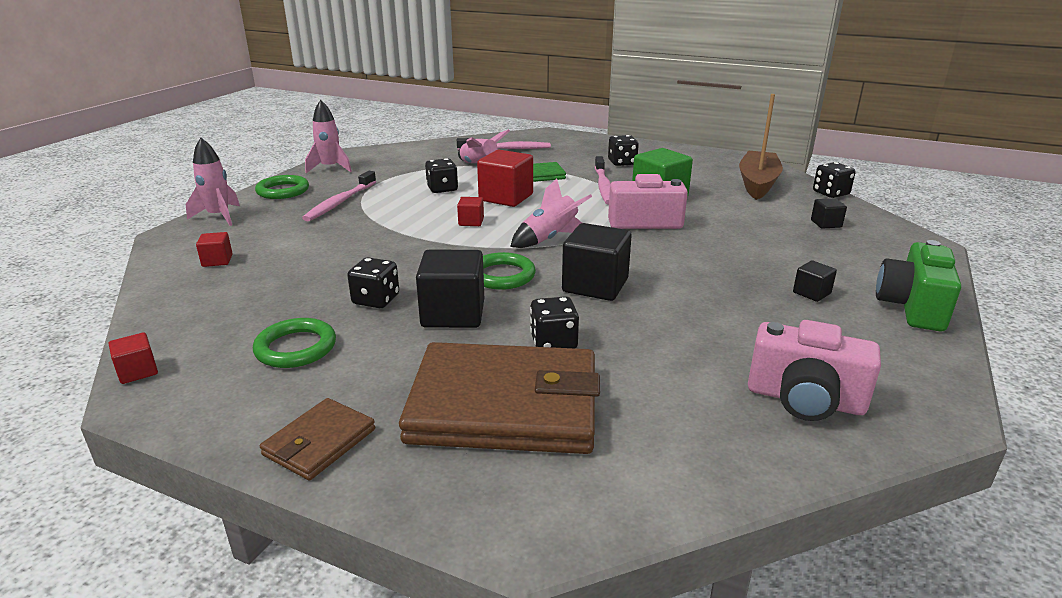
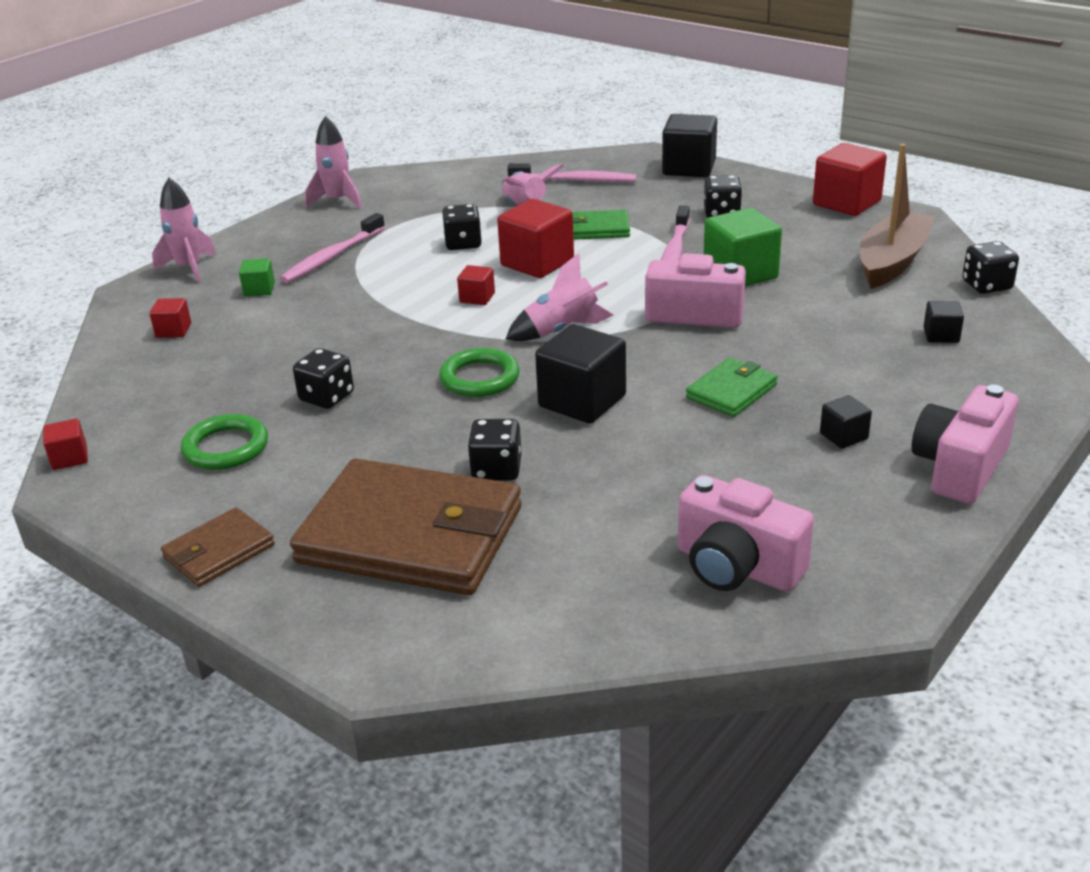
camera: 15 degrees right, 5 degrees up
(283, 191) = (271, 234): green ring -> none
(286, 227) = (259, 290): none -> green cube
(453, 314) = (403, 423): black cube -> black cube (689, 168)
(702, 153) = (846, 203): none -> red cube
(706, 269) = (731, 391): none -> green wallet
(912, 307) = (959, 468): green camera -> pink camera

